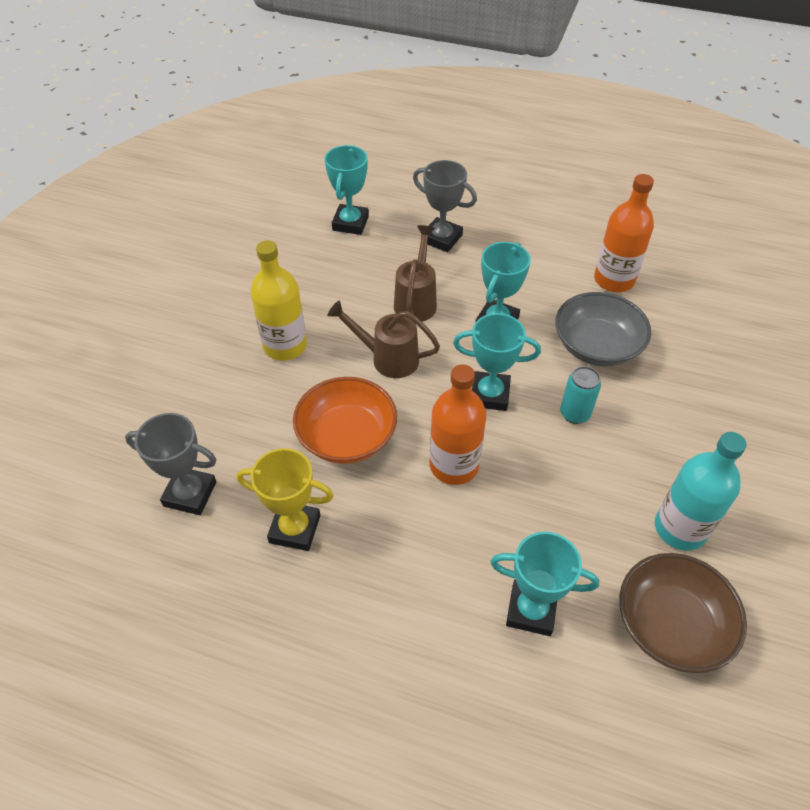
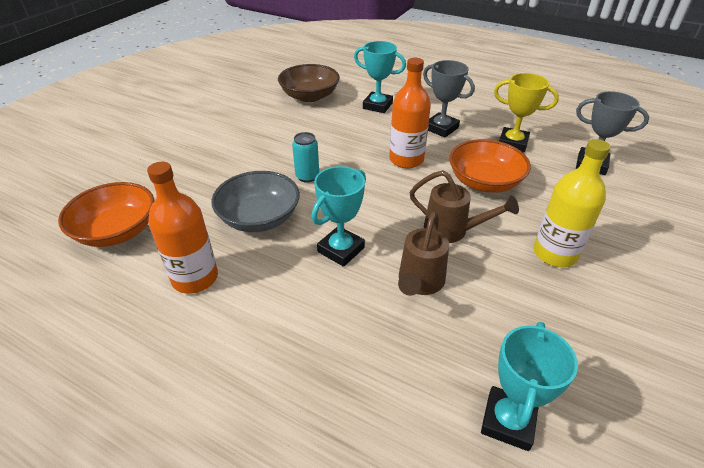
camera: 170 degrees left, 10 degrees down
(441, 238) = (374, 368): grey trophy -> grey trophy (441, 128)
(489, 394) = (368, 195): turquoise trophy -> none
(680, 528) = (278, 122): turquoise bottle -> none
(727, 312) = (117, 231): none -> orange bowl

